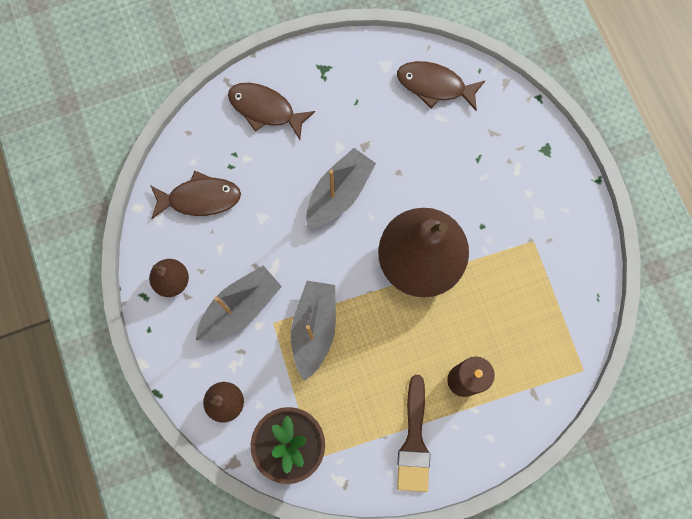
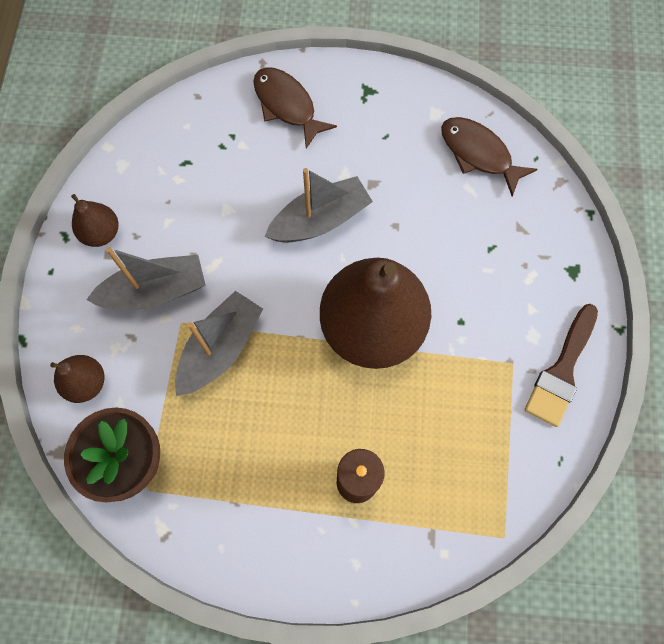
camera: 25 degrees right, 5 degrees down
(200, 198) = (174, 164): brown fish -> none
(414, 441) = (266, 525): brown brush -> brown brush (561, 371)

